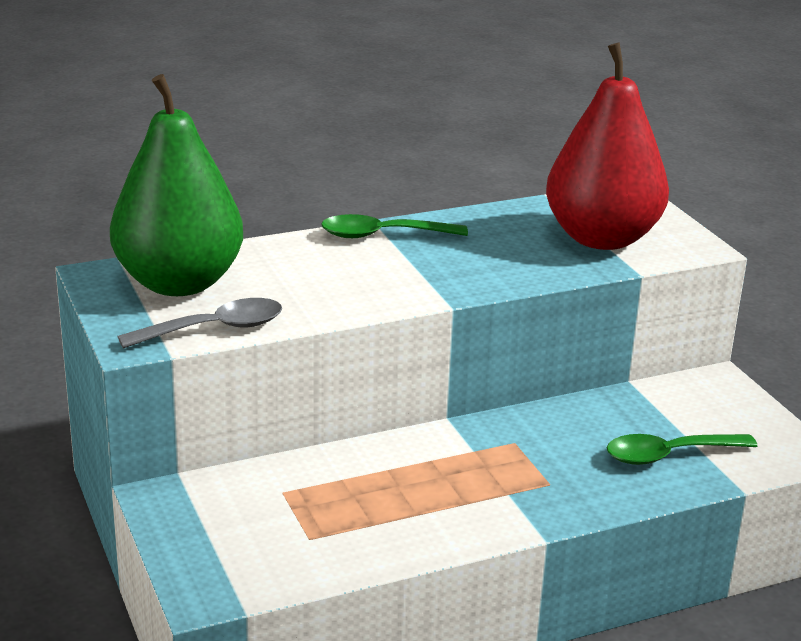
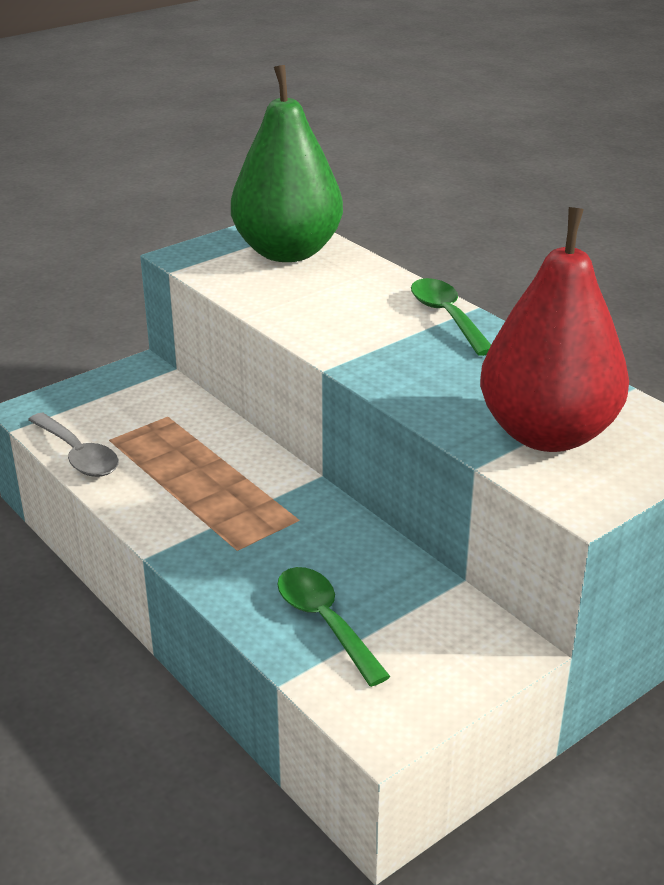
camera: 75 degrees right, 5 degrees up
(214, 329) = (219, 278): grey spoon -> grey spoon (78, 455)

